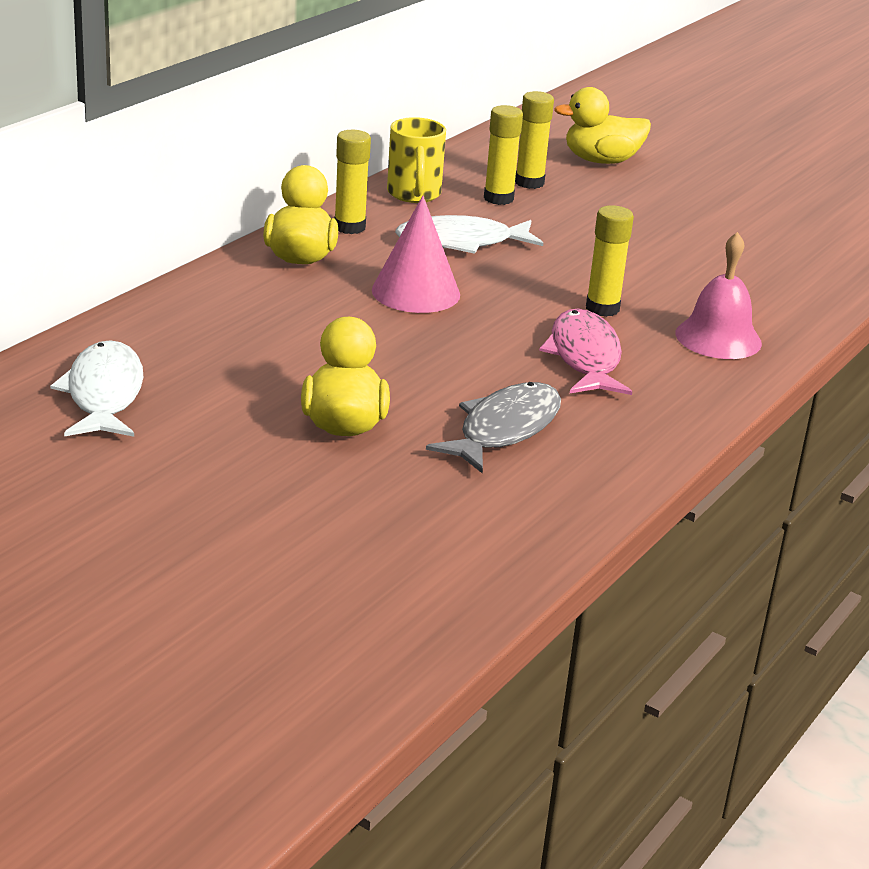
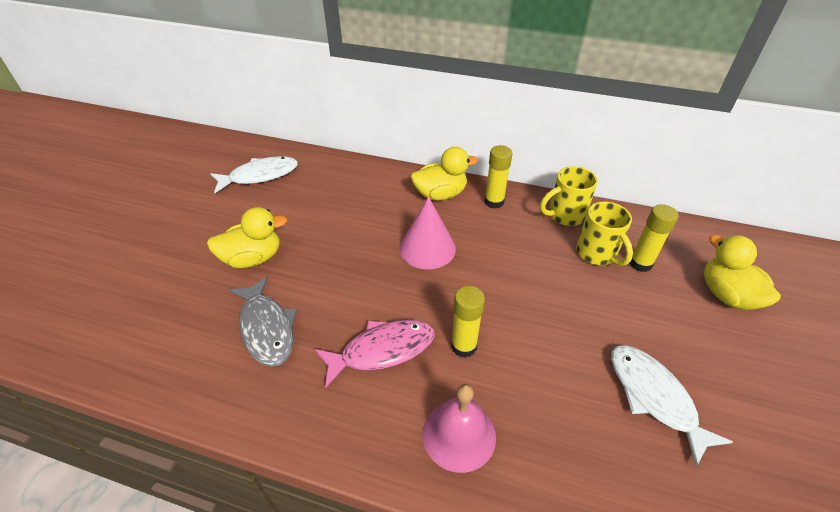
camera: 75 degrees right, 15 degrees up
(461, 242) = (512, 252): white fish -> white fish (654, 397)
(498, 198) = (597, 254): yellow glue stick -> yellow mug
(504, 429) = (266, 328): grey fish -> grey fish turned 45 degrees clockwise

